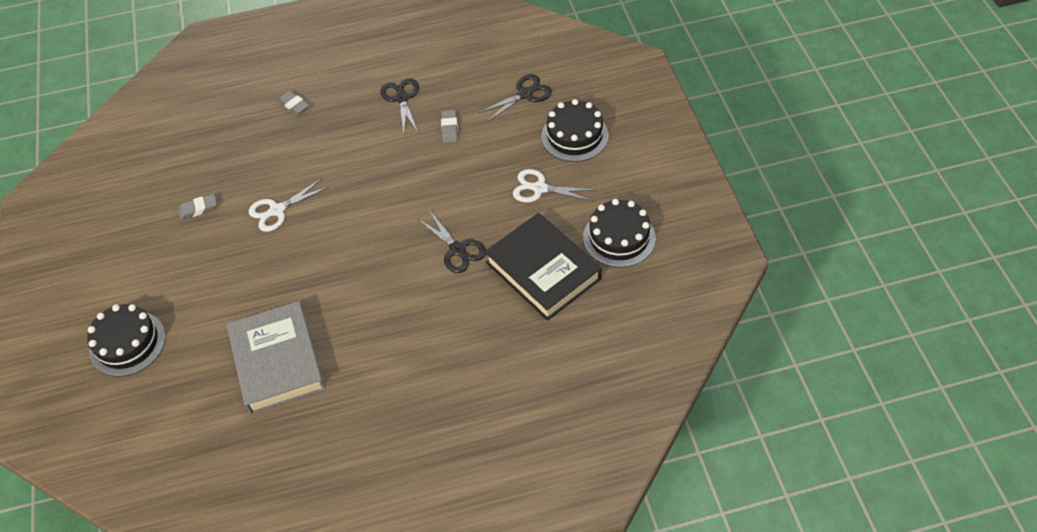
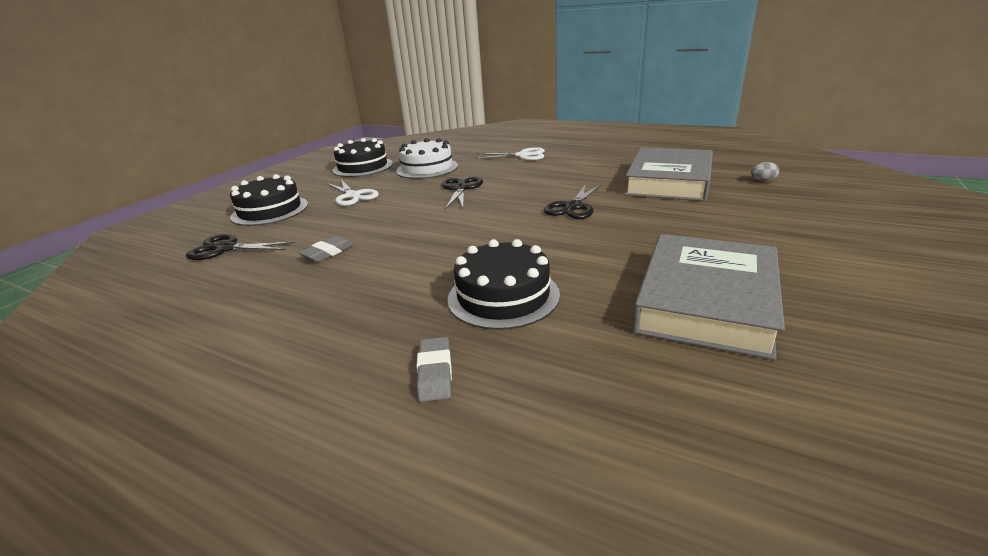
camera: 140 degrees left, 25 degrees down
(127, 343) = (842, 224): black cake -> black cake (503, 296)
(193, 406) = (763, 181): none -> grey egg
(198, 209) = (705, 301): grey eraser -> grey book
(277, 210) = (590, 260): white scissors -> white scissors (522, 156)
(401, 98) = (310, 301): black scissors -> black scissors (573, 207)
(543, 270) = (427, 168): black book -> white cake

